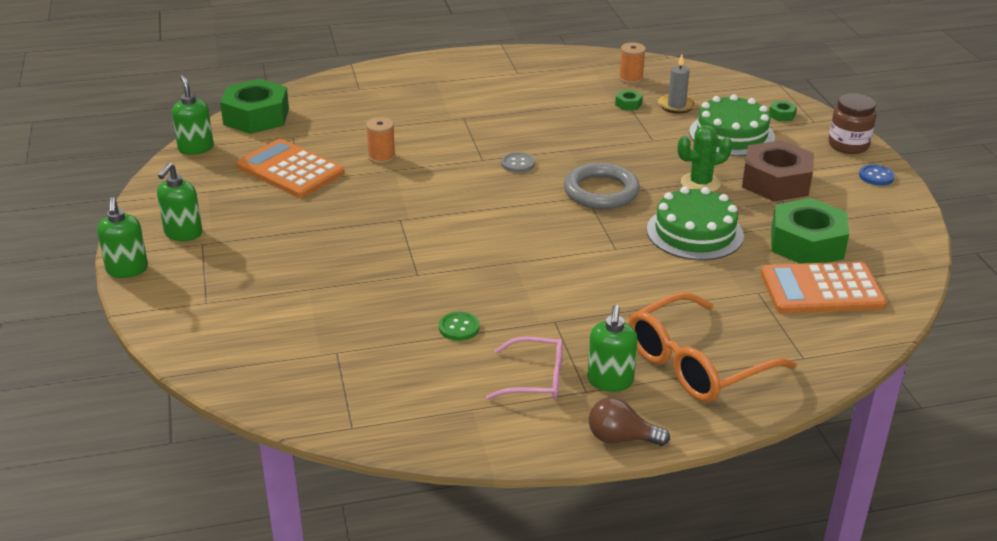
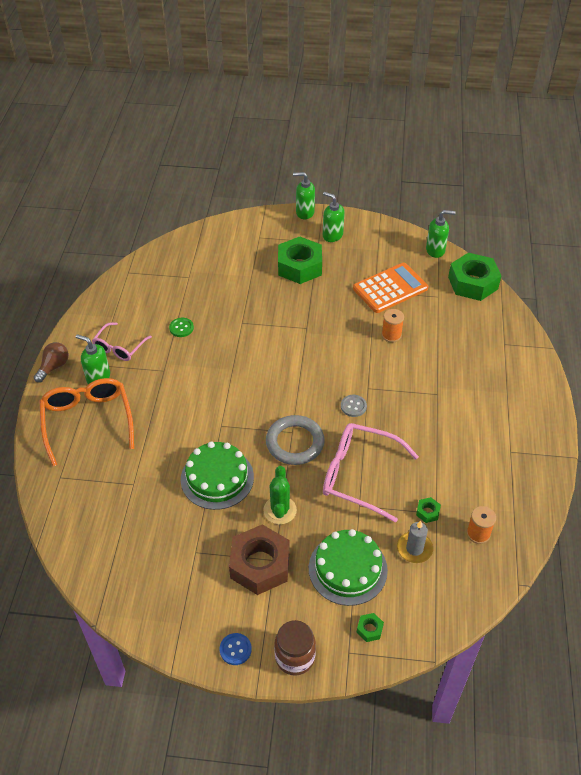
camera: 110 degrees right, 15 degrees up
(614, 146) = (359, 475): none -> pink glasses
(807, 244) = (169, 542): green nut -> green nut (299, 266)
(821, 289) = (115, 523): orange calculator -> none

